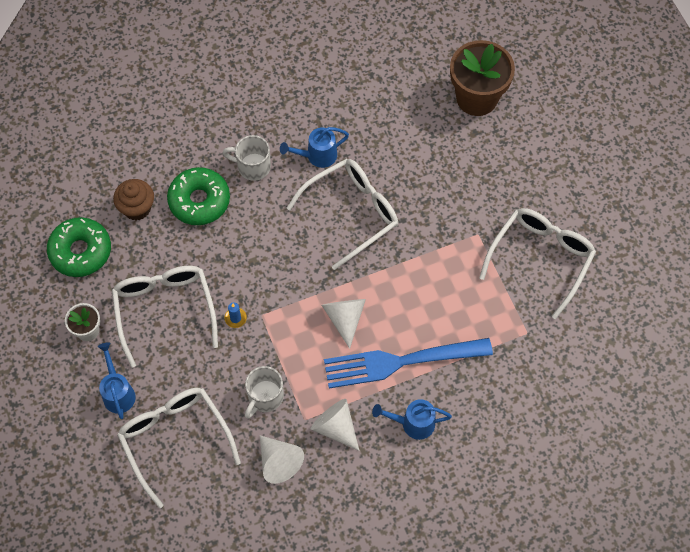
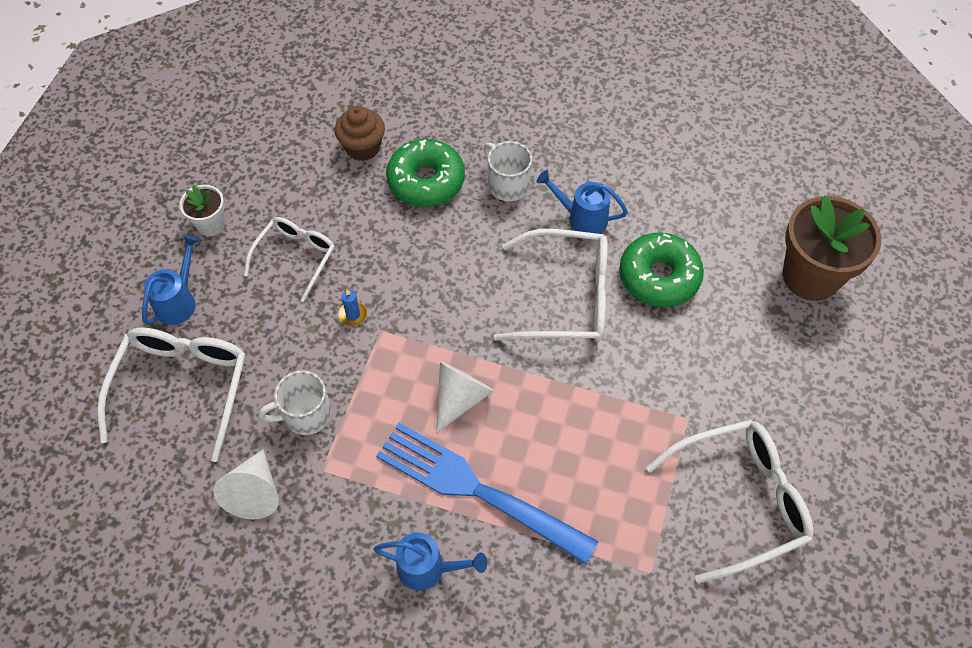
camera: 40 degrees right, 5 degrees down
(80, 251) = (276, 150): green donut -> green donut (659, 277)
(165, 310) = (295, 257): white glasses -> white glasses, size x0.63
(335, 427) = (344, 504): white cone -> none
(412, 423) = (428, 568): blue watering can -> blue watering can turned 150 degrees clockwise

